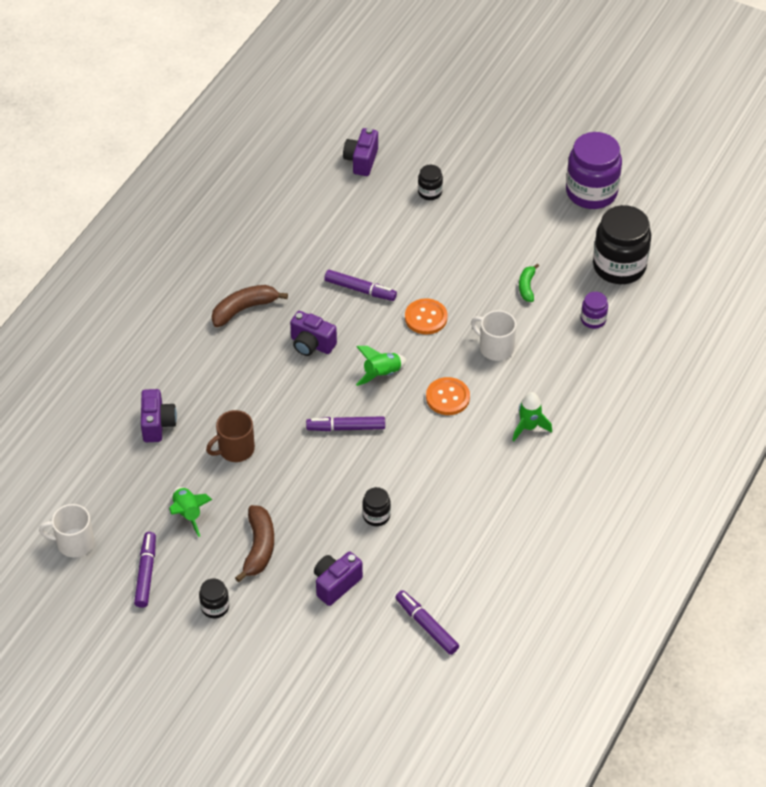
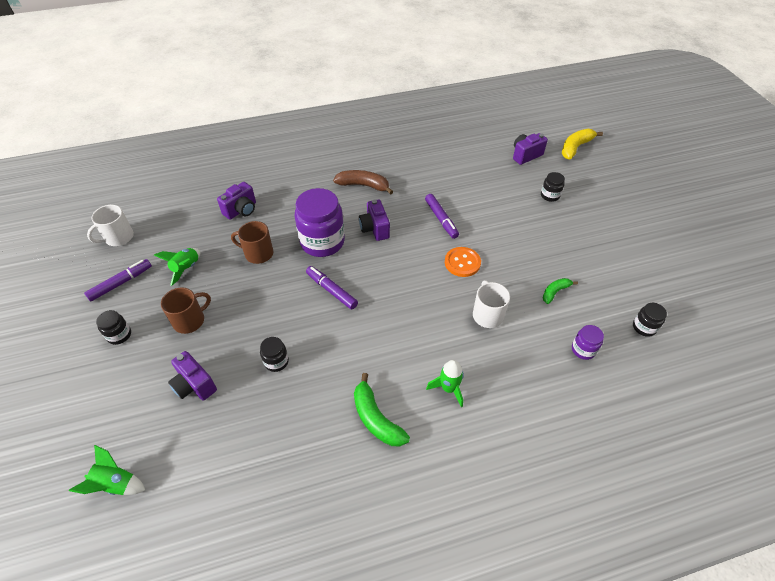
camera: 45 degrees right, 0 degrees up
(74, 543) = (118, 237): white mug -> white mug turned 90 degrees counterclockwise
(259, 547) = (190, 320): brown banana -> brown mug
(336, 584) = (194, 385): purple camera -> purple camera turned 135 degrees counterclockwise
(382, 374) = (393, 275): green rocket -> green rocket (116, 484)
(399, 117) = (575, 147): none -> yellow banana
(426, 626) = (202, 474): purple marker -> none
(447, 397) = (416, 322): orange button -> none
(502, 490) = (376, 418): none -> green banana
(591, 192) = (670, 265): purple jar -> purple jar (322, 242)
(619, 266) = (644, 327): black jar -> black jar, size x0.47

